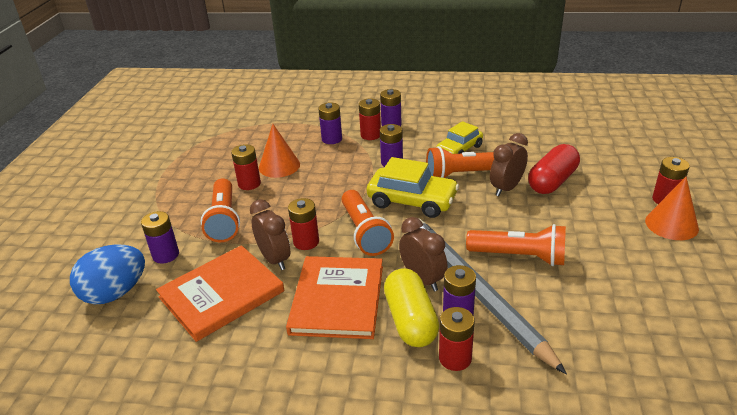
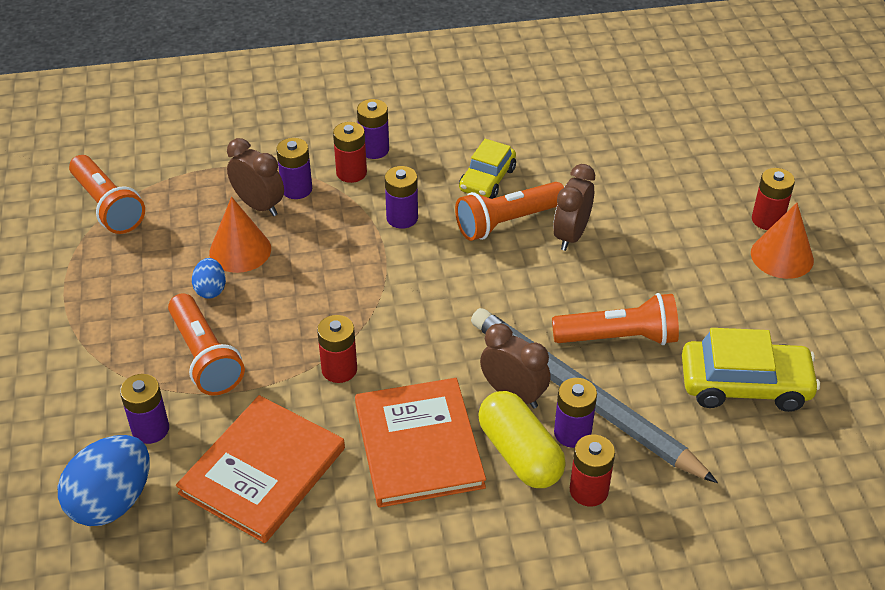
camera: 20 degrees left, 10 degrees up
(249, 184) = (211, 289): red battery -> blue egg
(274, 259) = (309, 405): brown clock -> brown clock (259, 206)
(365, 232) = (412, 340): orange flashlight -> orange flashlight (108, 206)
(412, 201) = (455, 278): yellow car -> yellow car (745, 385)
(552, 181) = (625, 214): red capsule -> none

